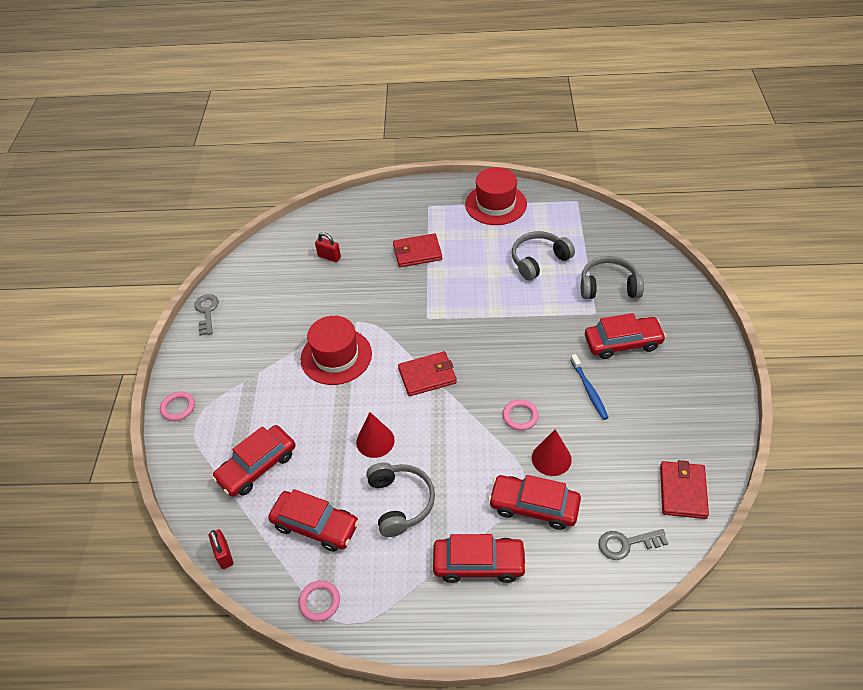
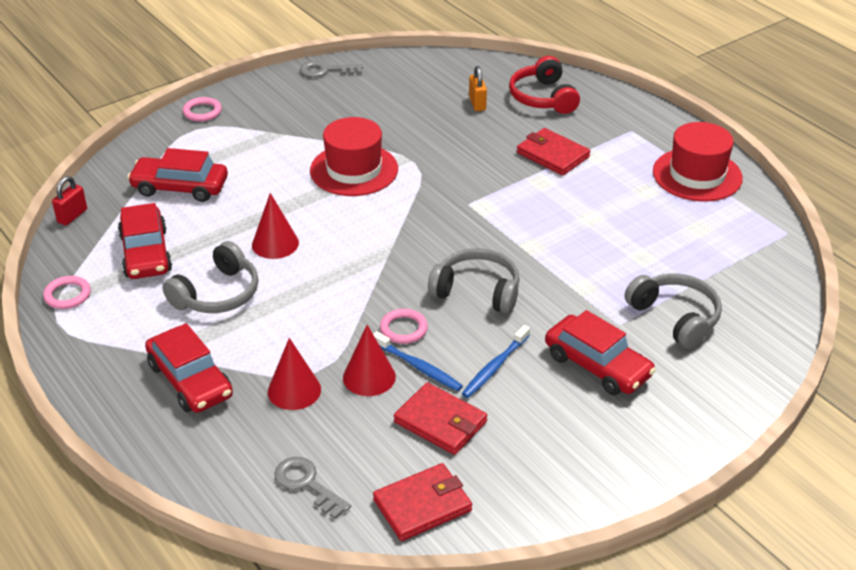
camera: 50 degrees right, 10 degrees down
(207, 312) = (326, 70): grey key -> grey key turned 135 degrees counterclockwise
(329, 257) = (477, 103): red padlock -> orange padlock
(356, 224) = (543, 98): none -> red headphones
(427, 376) = (391, 239): red wallet -> red wallet (440, 422)
(534, 506) = (294, 390): red car -> red cone
(539, 260) = (649, 245): grey headphones -> grey headphones (477, 291)
(561, 428) = (418, 367): none -> blue toothbrush

